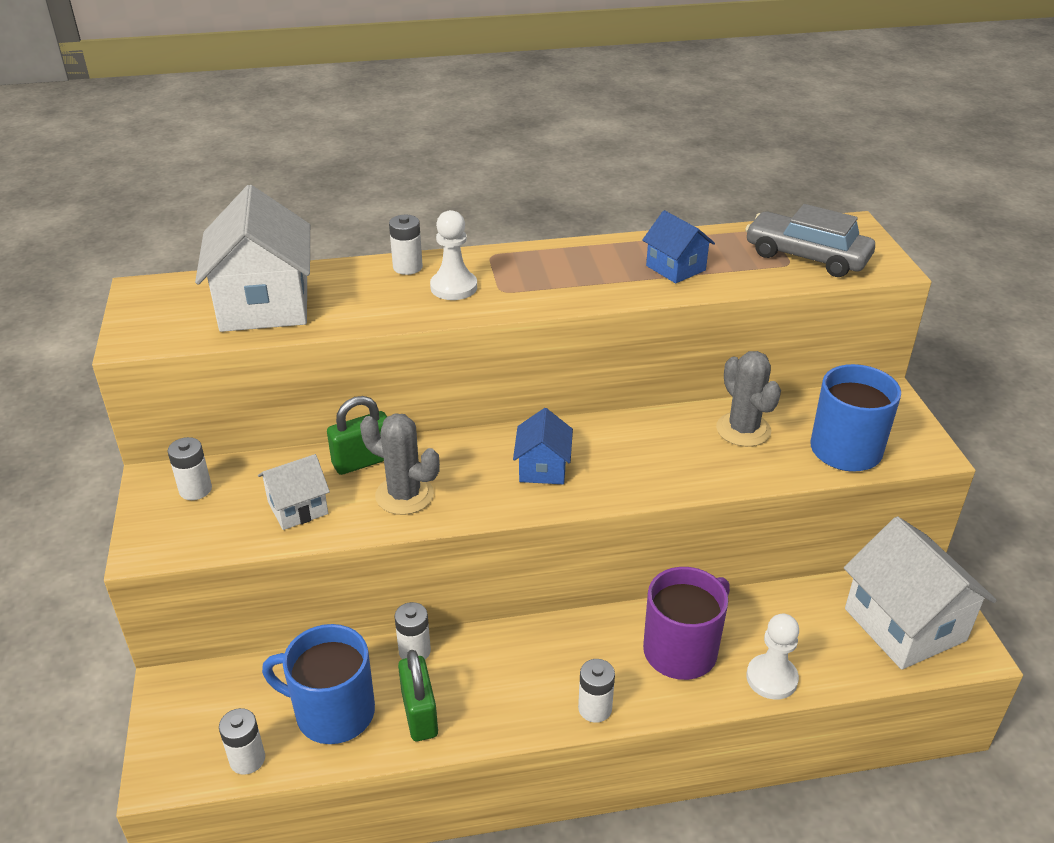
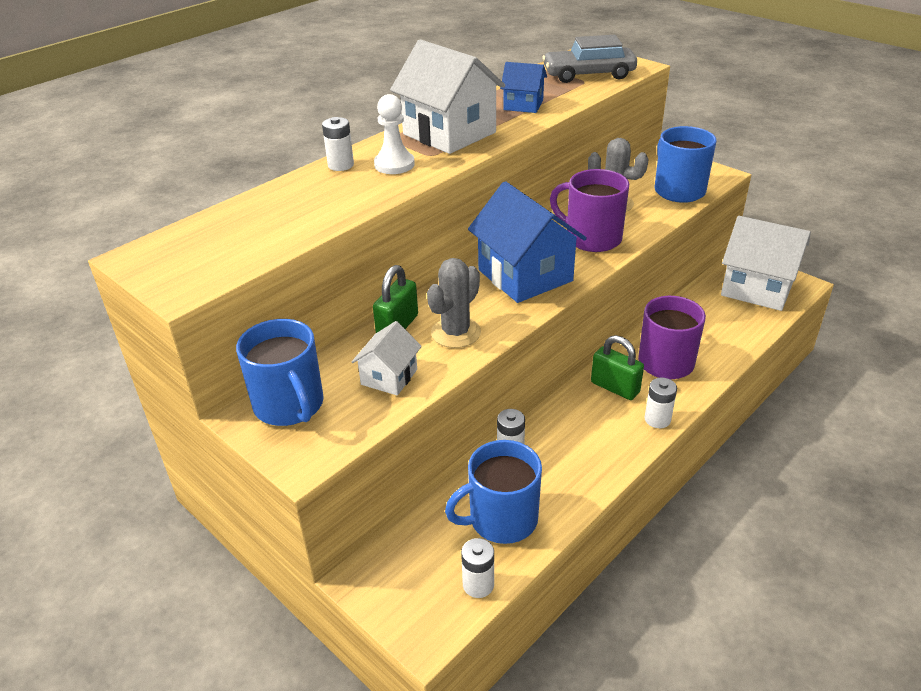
camera: 35 degrees left, 0 degrees up
(195, 489) = (289, 405): white battery -> blue mug
(264, 305) = (263, 226): white house -> white house (449, 133)
(404, 495) = (456, 332): grey cactus -> grey cactus turned 45 degrees counterclockwise
(419, 714) = (559, 485): green padlock -> green padlock (615, 387)
(543, 468) = (525, 275): blue house -> blue house, size x1.89
(666, 460) = (592, 238): none -> purple mug
(771, 678) = (727, 350): white pawn -> none

